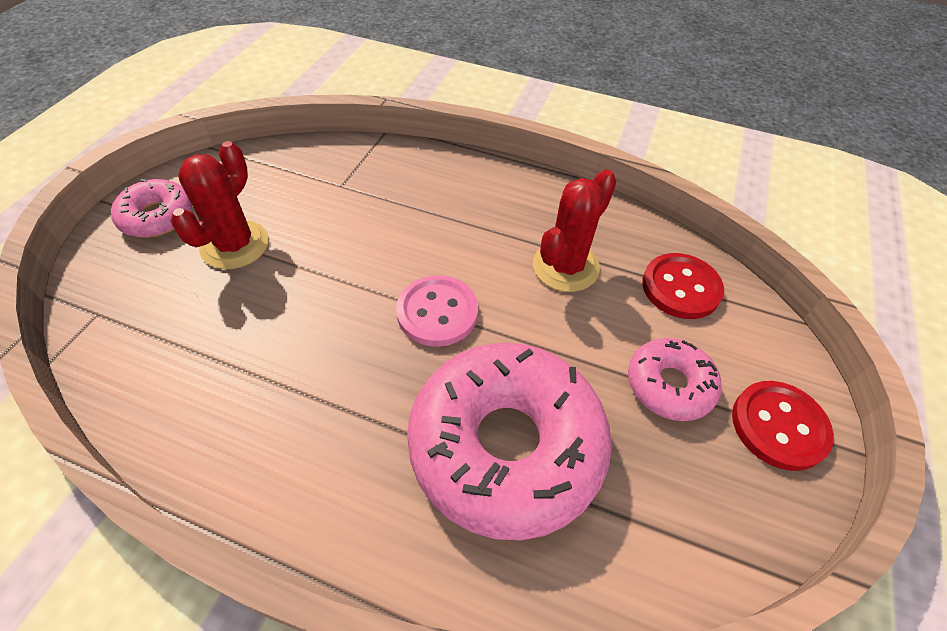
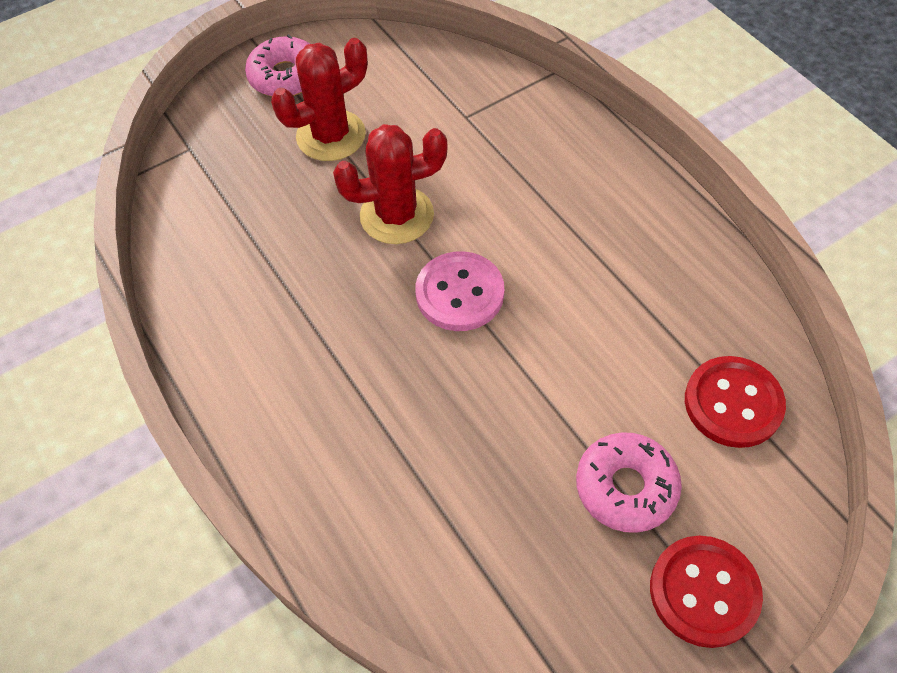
camera: 40 degrees right, 5 degrees up
(506, 446) = (426, 445): pink donut -> none
(565, 266) = (624, 314): red cactus -> red cactus (397, 215)

